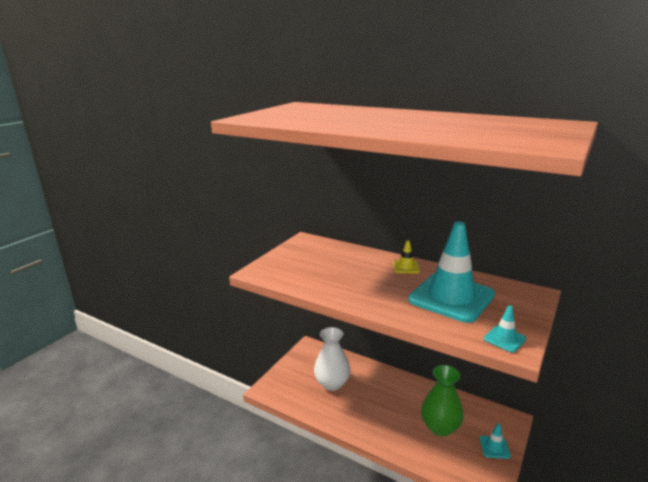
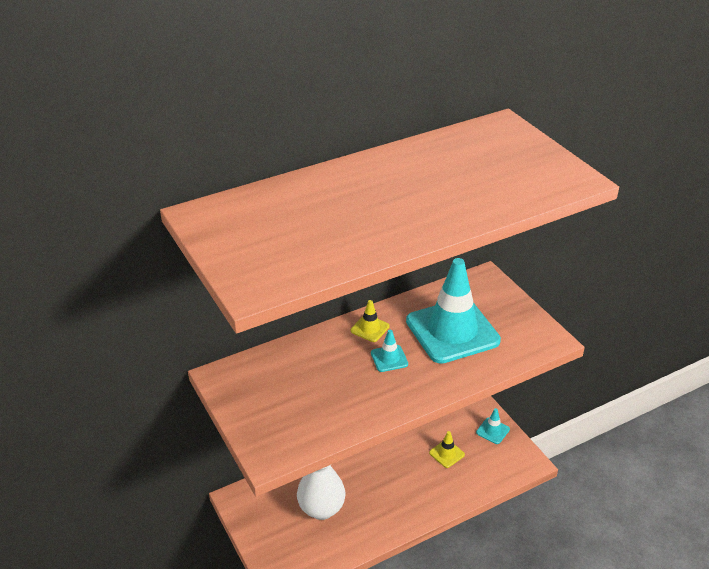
camera: 60 degrees left, 15 degrees up
(440, 427) = (446, 454): green vase -> yellow traffic cone
(504, 339) = (536, 338): turquoise traffic cone -> turquoise traffic cone (389, 358)

